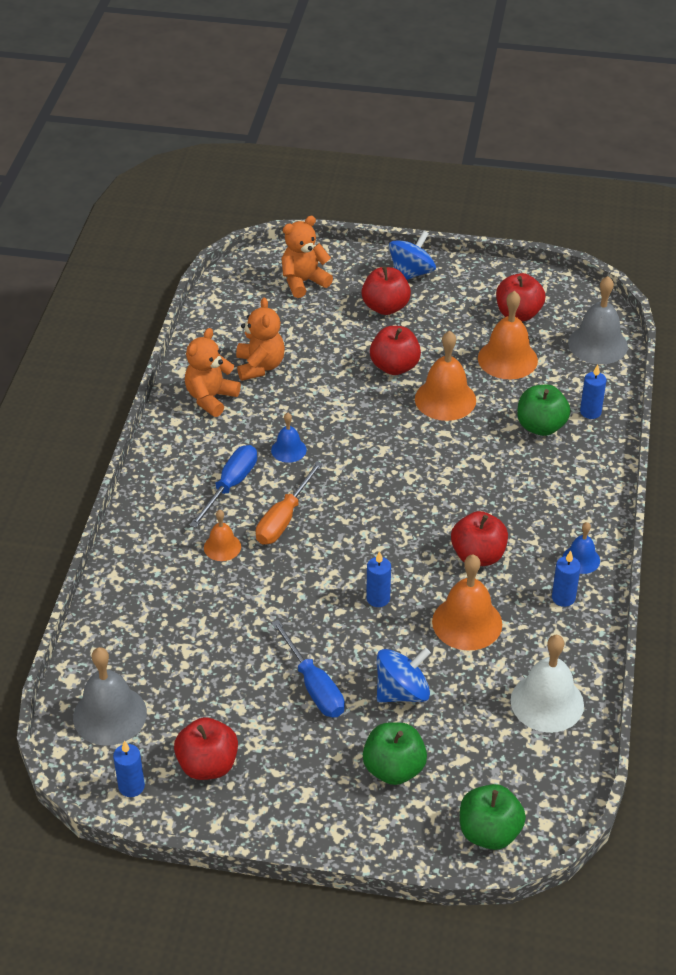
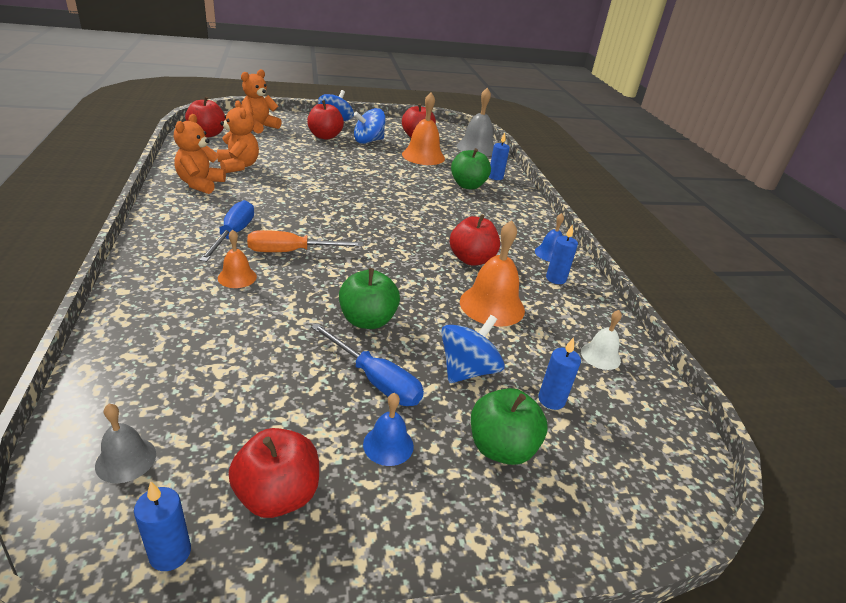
camera: 25 degrees left, 10 degrees down
(110, 715) = (126, 459): grey bell -> grey bell, size x0.56
(283, 519) = (291, 252): orange screwdriver -> orange screwdriver turned 75 degrees clockwise
(288, 450) = (279, 209): blue bell -> blue bell (388, 445)
(378, 598) = (404, 298): blue candle -> blue candle (551, 400)
(394, 367) = (345, 162): red apple -> red apple (207, 134)
(443, 320) = (368, 141): none -> blue spinning top
(445, 399) = (392, 176): orange bell -> none
(489, 832) = (640, 495): green apple -> green apple (367, 320)
(547, 702) = (600, 356): white bell -> white bell, size x0.56

